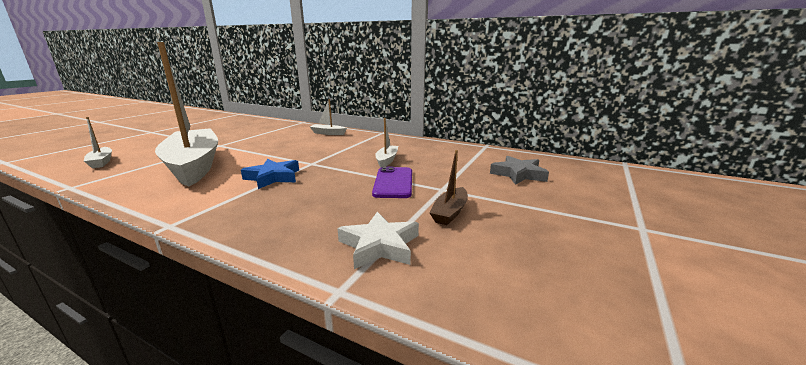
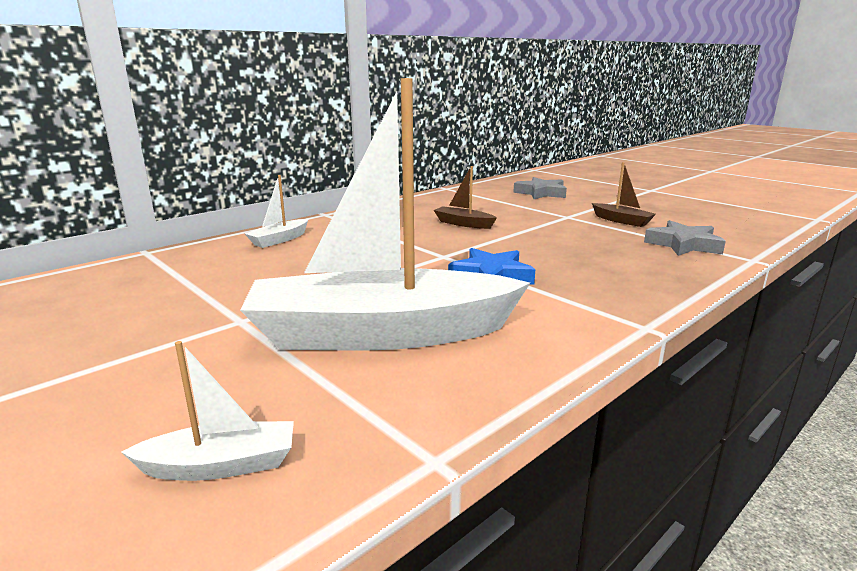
camera: 70 degrees left, 0 degrees up
(379, 245) = (683, 245): white star -> grey star
(387, 160) = (463, 224): white boat -> brown boat
(393, 183) = (543, 228): purple phone -> none

